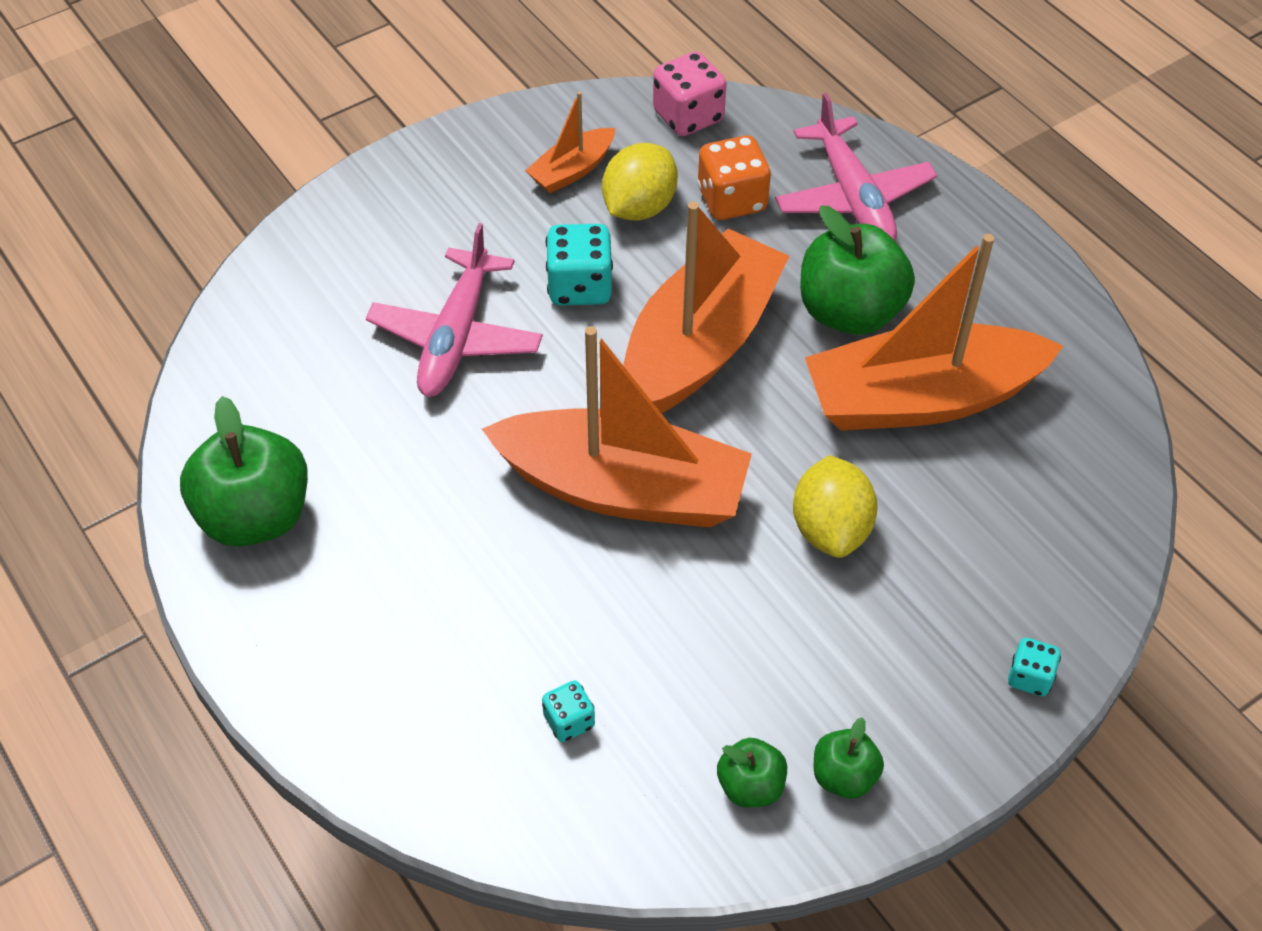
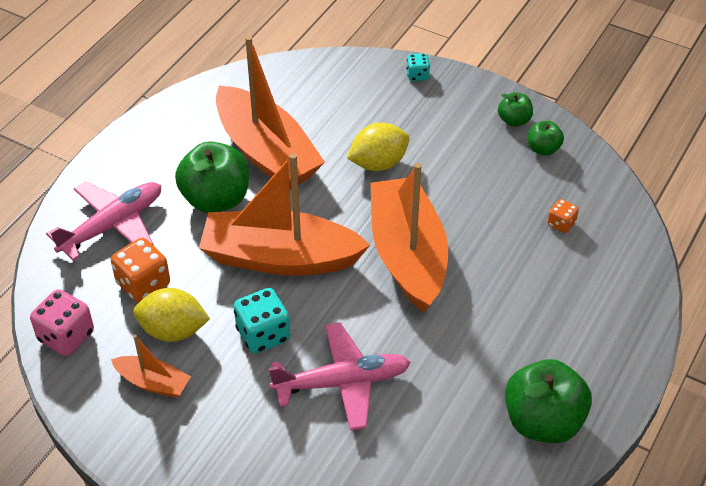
camera: 115 degrees left, 5 degrees down
(569, 721) = (561, 224): turquoise dice -> orange dice

